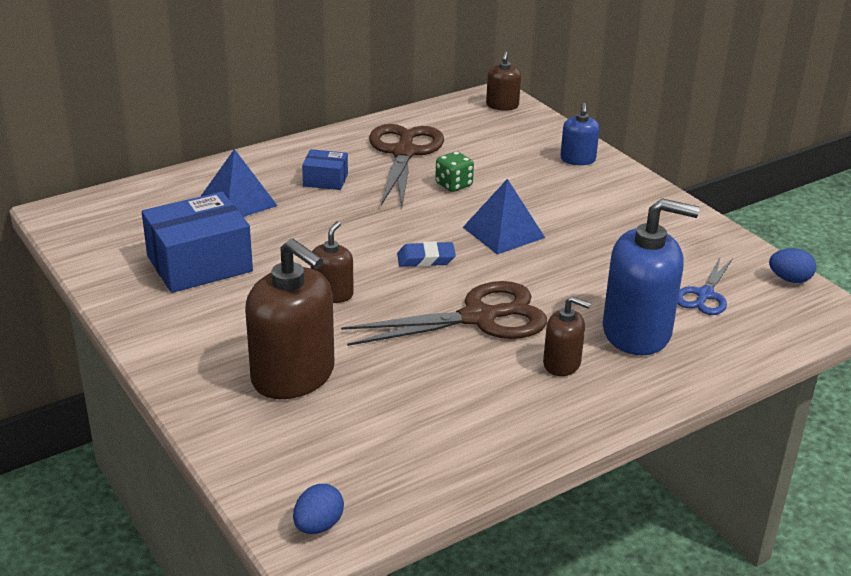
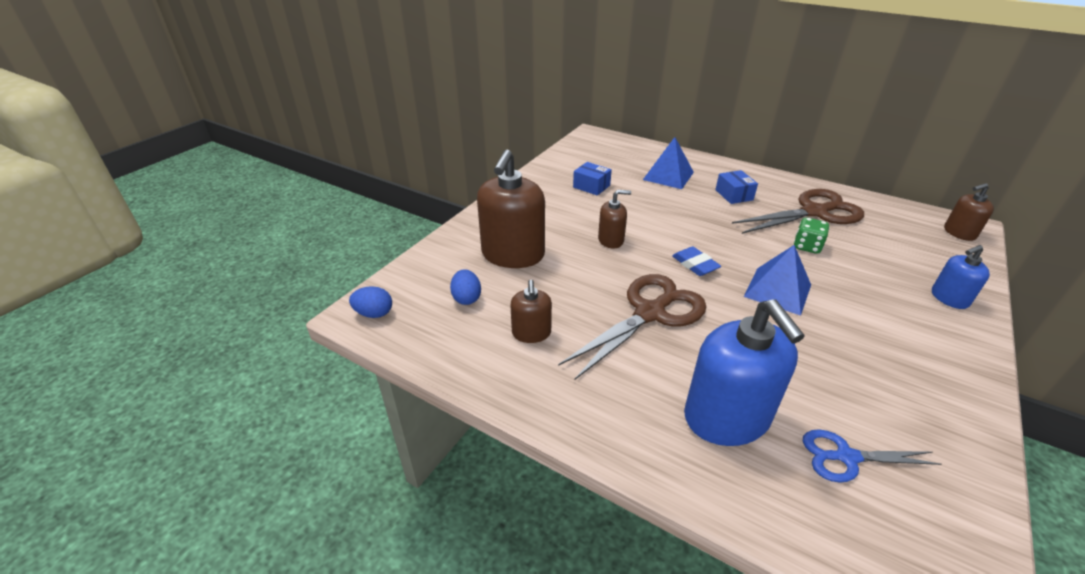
camera: 65 degrees right, 5 degrees up
(199, 264) = (591, 186): blue box -> blue box, size x0.51
(479, 318) = (650, 313): brown scissors -> brown scissors turned 90 degrees counterclockwise
(562, 364) = (634, 379): brown soap dispenser -> brown soap dispenser (531, 333)
(789, 279) = (976, 538): blue egg -> blue egg (466, 298)

